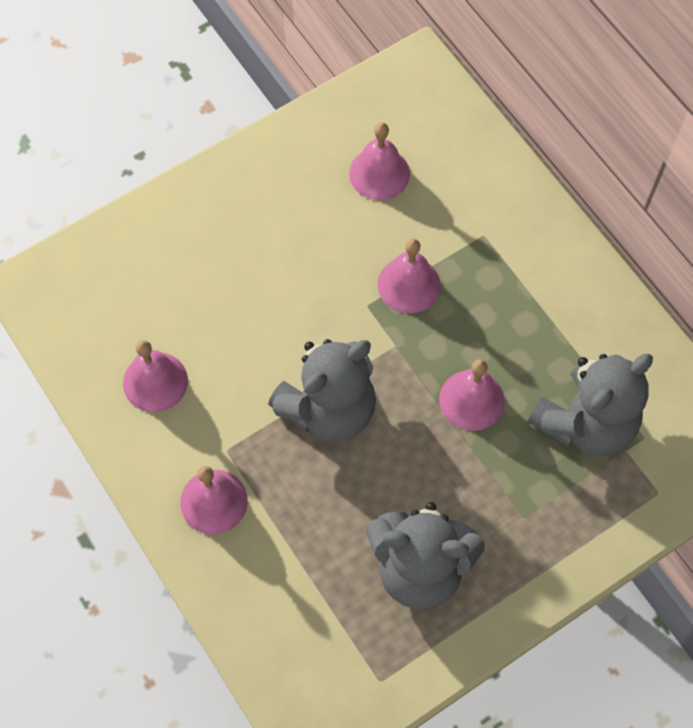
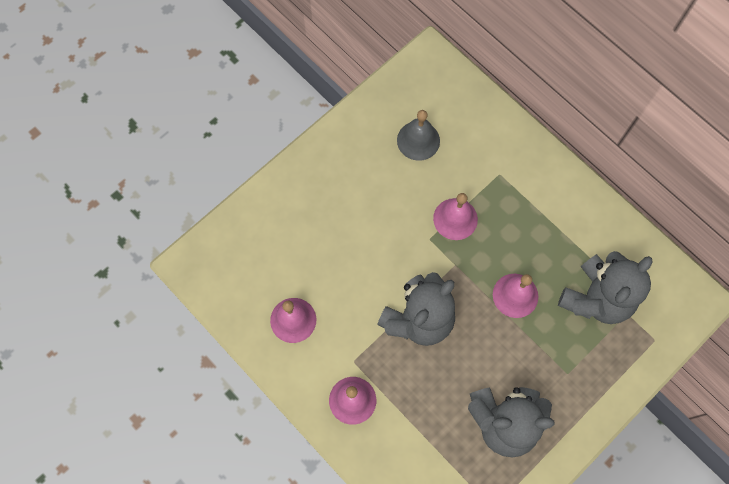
camera: 10 degrees left, 5 degrees up
(379, 173) = (418, 140): pink bell -> grey bell

